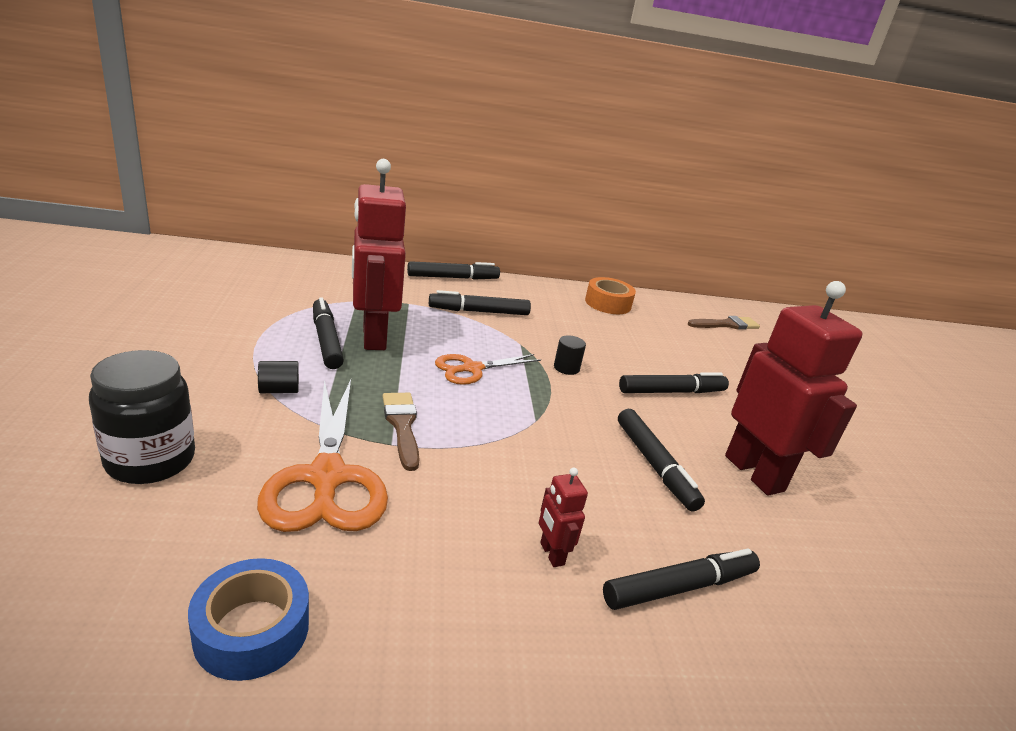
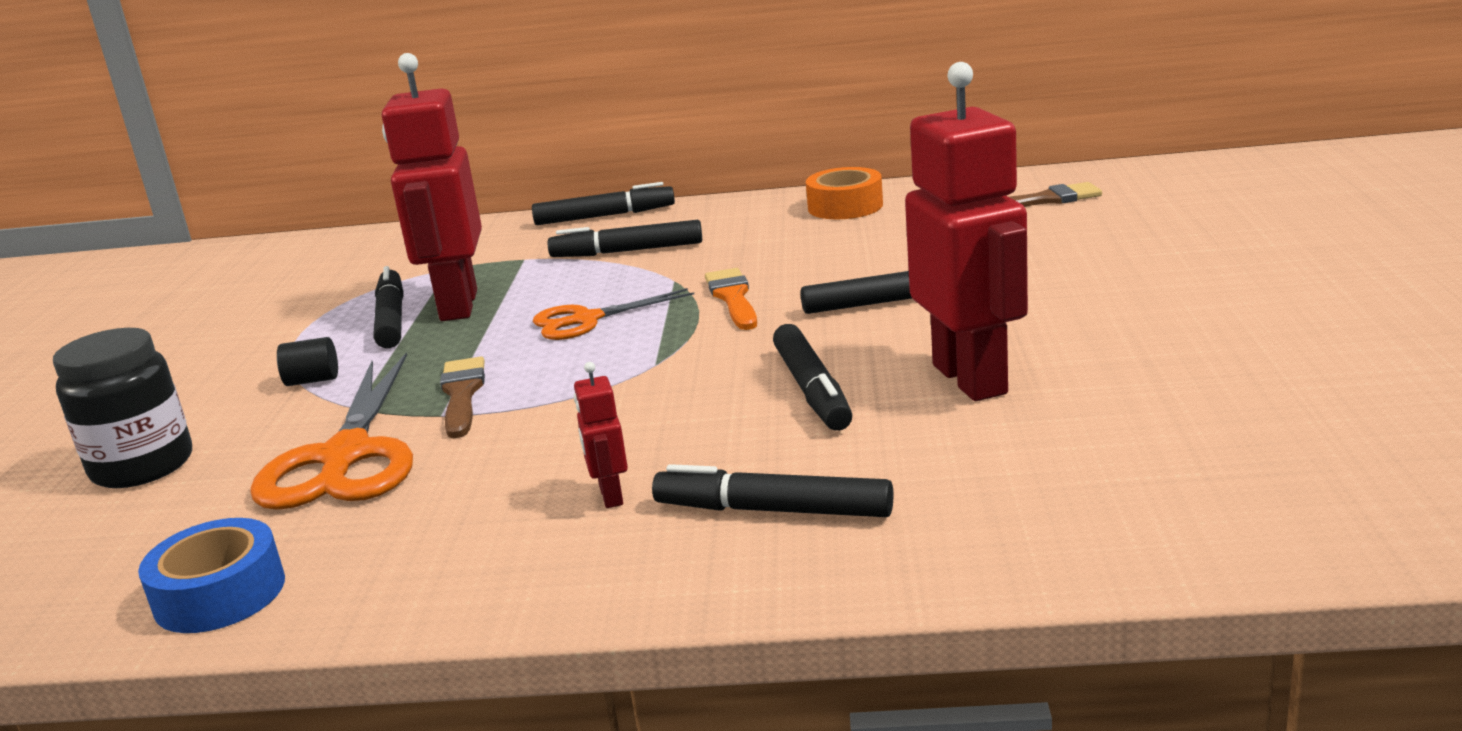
camera: 15 degrees right, 5 degrees down
(566, 368) = (733, 298): black cylinder -> orange brush
(679, 587) = (774, 510): black marker -> black marker turned 150 degrees counterclockwise

